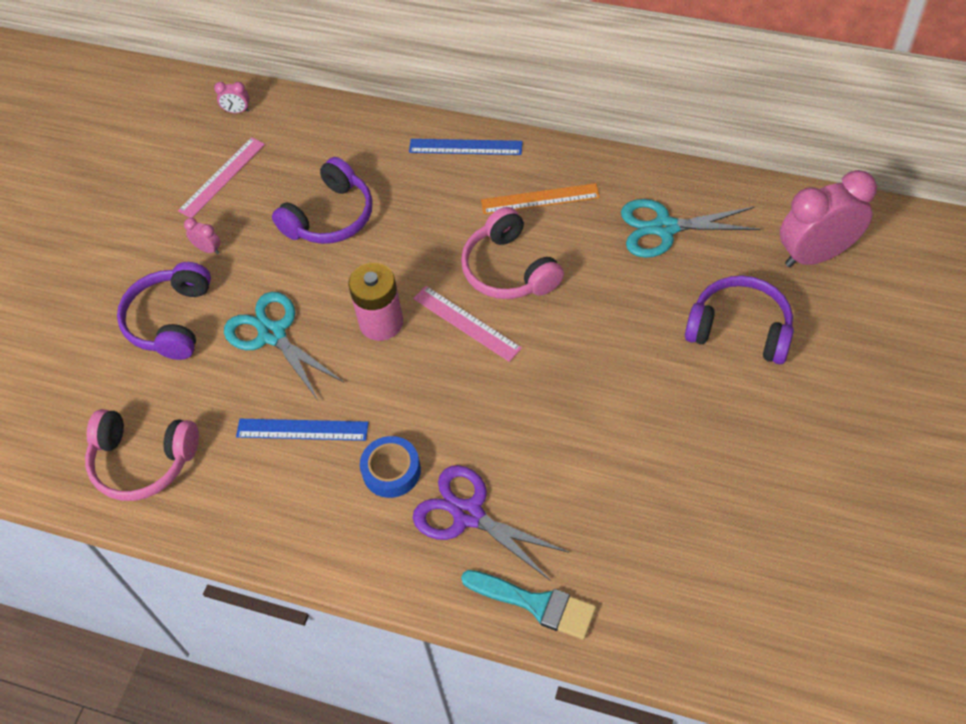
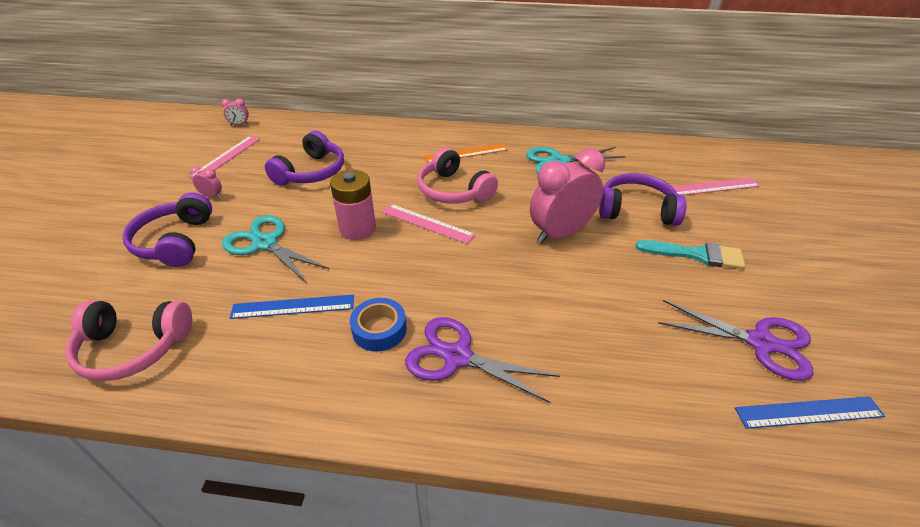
camera: 15 degrees left, 15 degrees down
(465, 147) = (407, 132): blue ruler -> blue ruler (808, 412)
(536, 604) = (542, 427): turquoise brush -> turquoise brush (696, 255)
(806, 541) = (760, 342): none -> purple scissors
(816, 254) = (668, 167): pink clock -> pink clock (560, 233)
(864, 298) = (714, 187): none -> pink ruler

